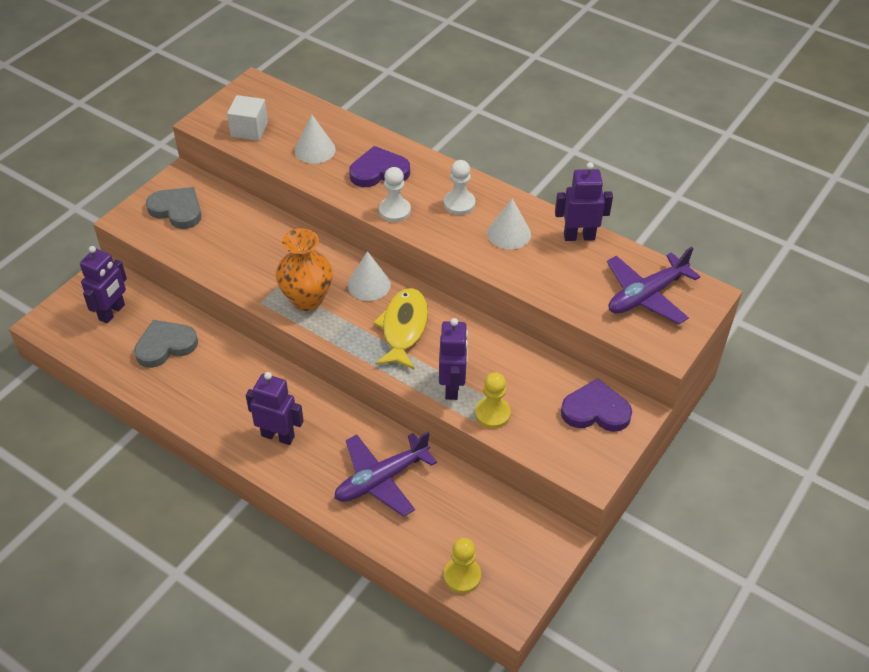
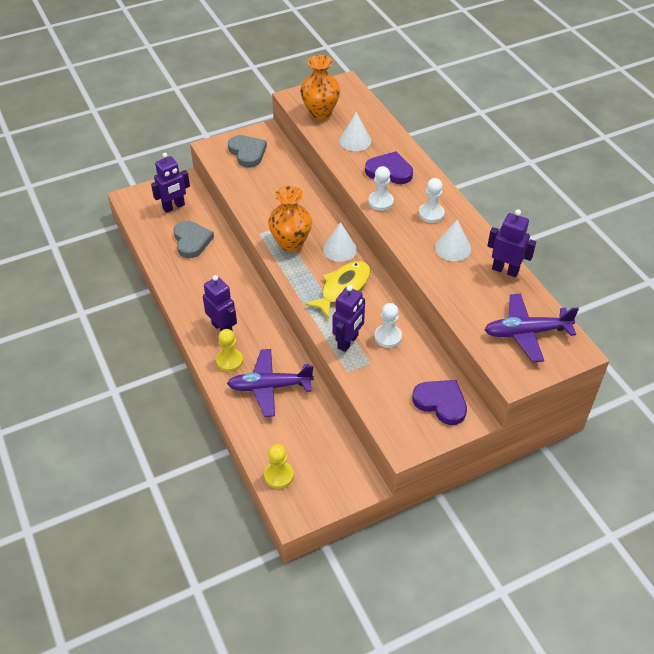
camera: 30 degrees right, 0 degrees up
(165, 346) = (192, 241): grey heart -> grey heart turned 75 degrees clockwise
(249, 129) = (320, 112): white cube -> orange vase
(491, 363) = (388, 337): none -> white pawn
(492, 414) = (363, 372): yellow pawn -> yellow pawn (229, 361)

